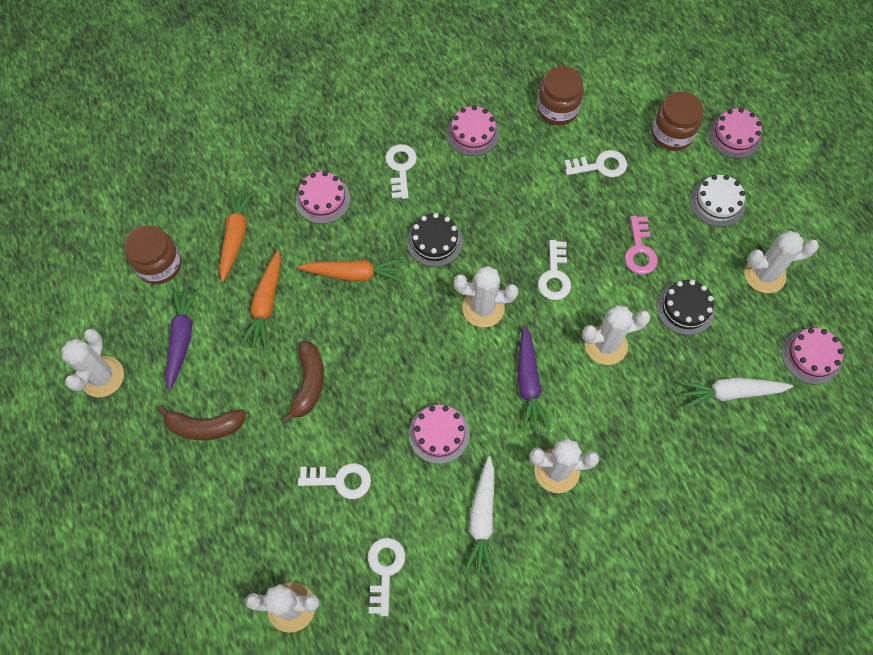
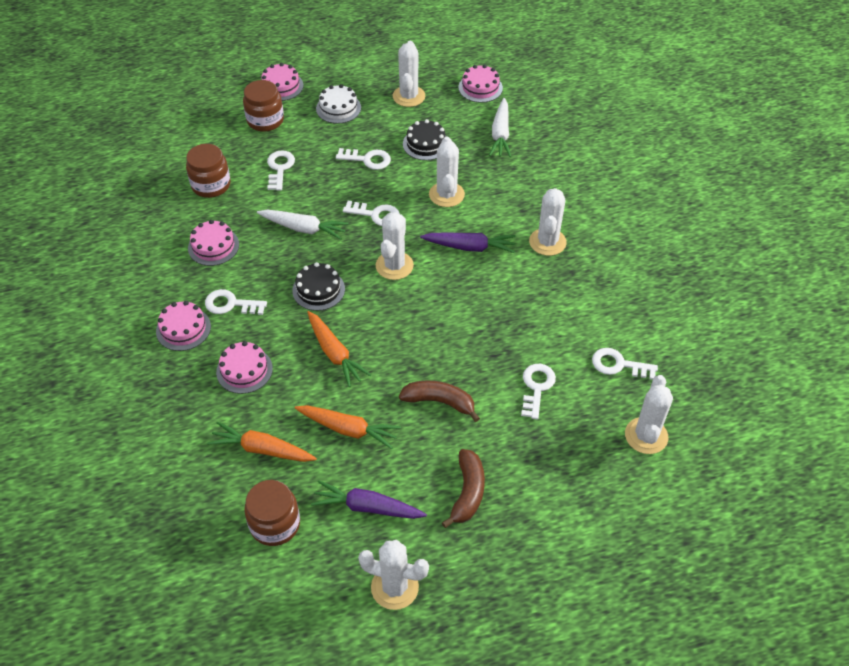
camera: 80 degrees left, 15 degrees down
(355, 274) = (335, 353): orange carrot -> orange carrot turned 135 degrees clockwise
(439, 433) = (504, 312): pink cake -> pink cake (183, 329)
(482, 519) = (582, 294): white carrot -> white carrot (303, 228)
(639, 250) = (367, 159): pink key -> white key

